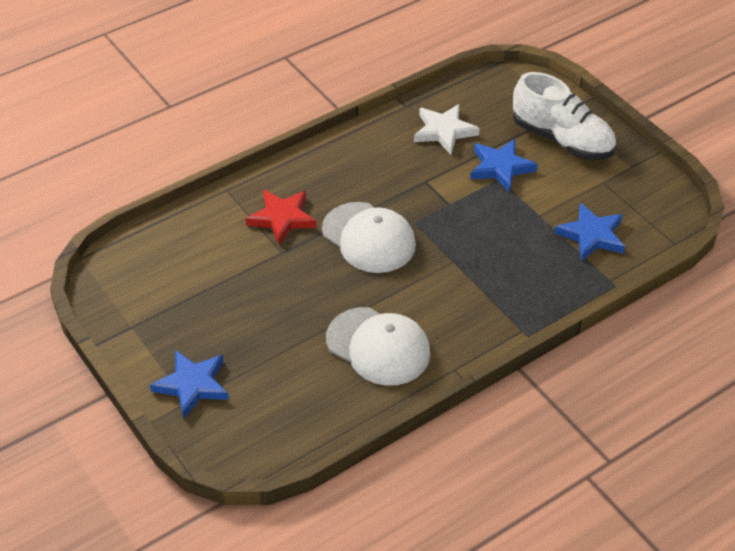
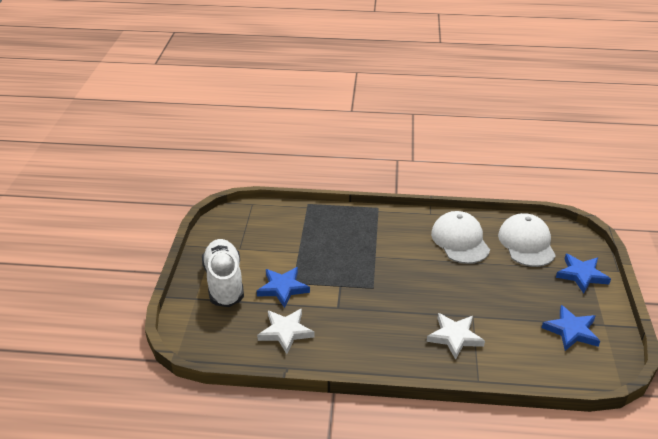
camera: 140 degrees left, 10 degrees down
(282, 218) = (454, 337): red star -> white star
(368, 238) = (410, 294): white cap -> white cap (526, 243)
(592, 235) = (286, 228): blue star -> blue star (571, 331)

